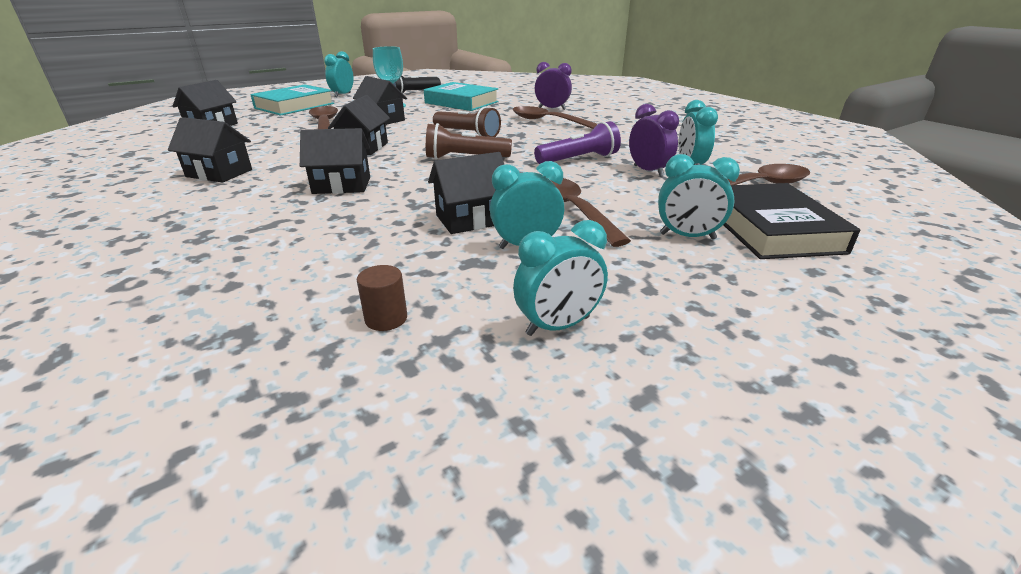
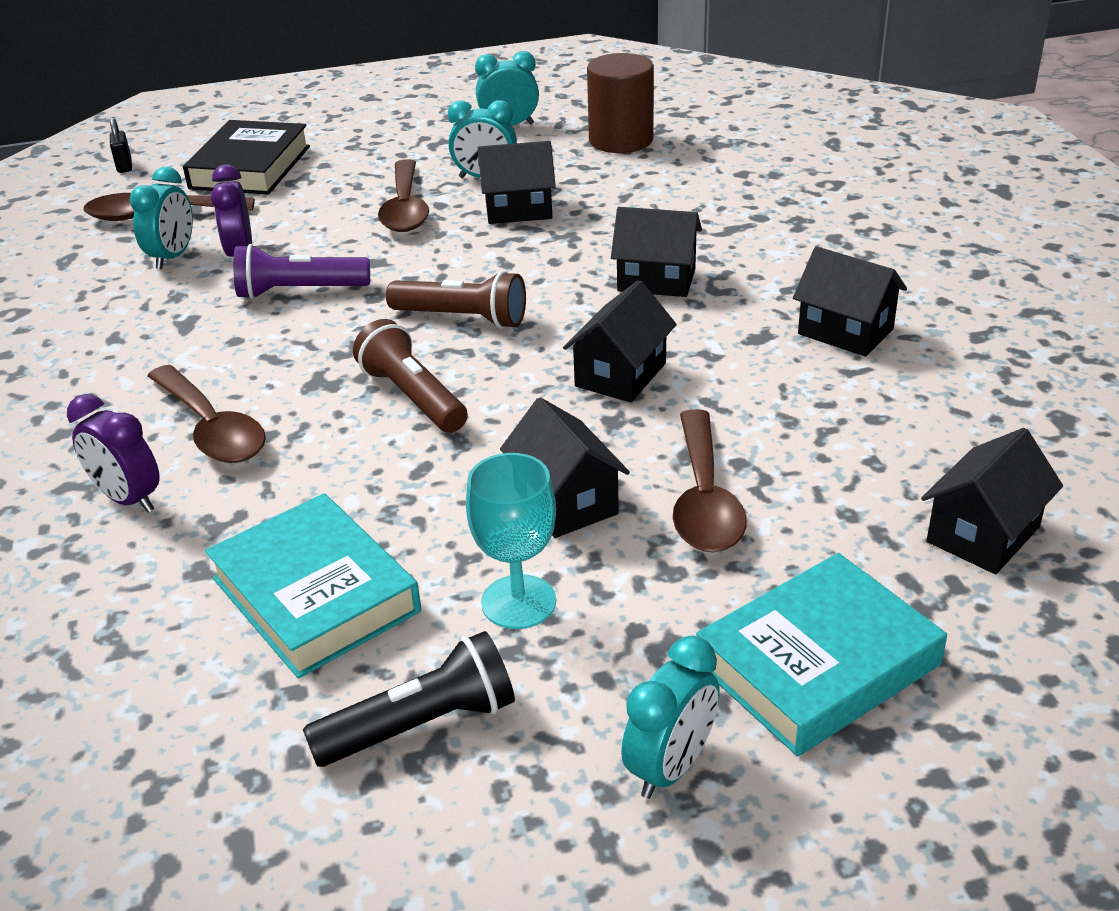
camera: 160 degrees left, 5 degrees up
(386, 318) = (621, 140): brown cylinder -> brown cylinder, size x2.15
(687, 236) = (334, 169): turquoise clock -> none
(885, 217) = (124, 166): none -> black padlock

